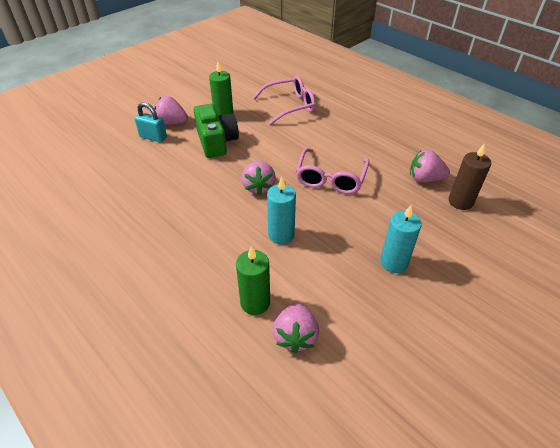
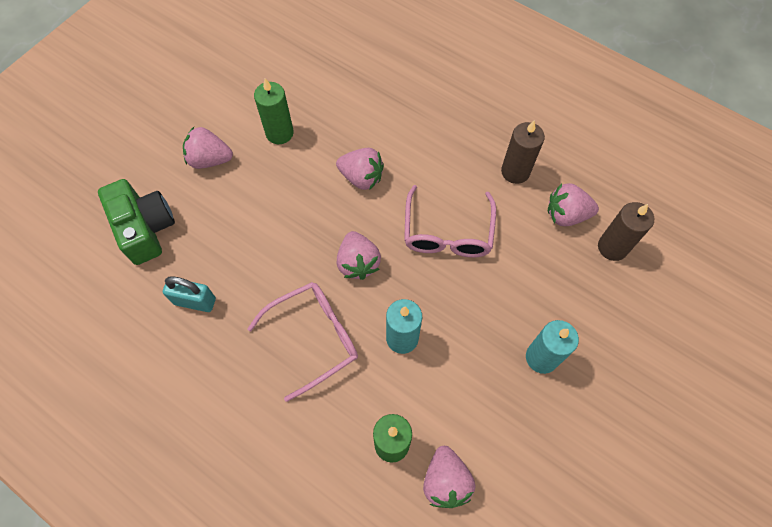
camera: 10 degrees left, 20 degrees up
(153, 137) = (192, 192): turquoise padlock -> turquoise padlock (195, 301)
(216, 141) = (282, 187): green camera -> green camera (145, 228)
(274, 142) = (361, 177): none -> pink strawberry
(290, 106) = (369, 100): pink glasses -> pink glasses (314, 338)
(388, 151) = (515, 171): none -> brown candle

